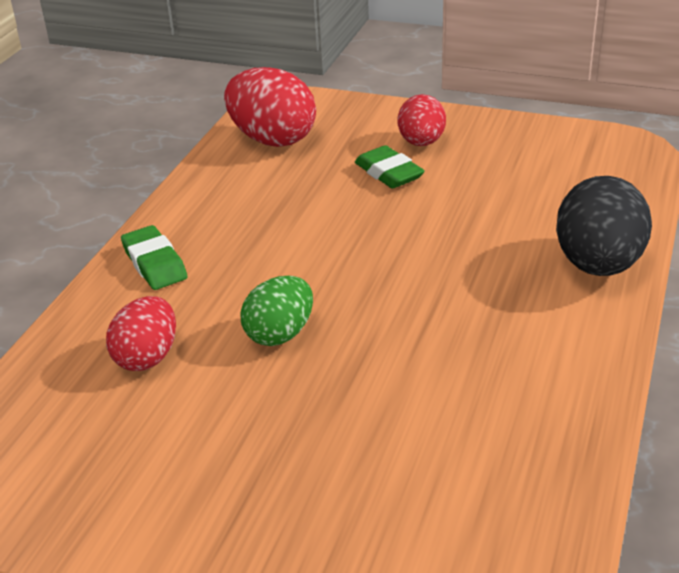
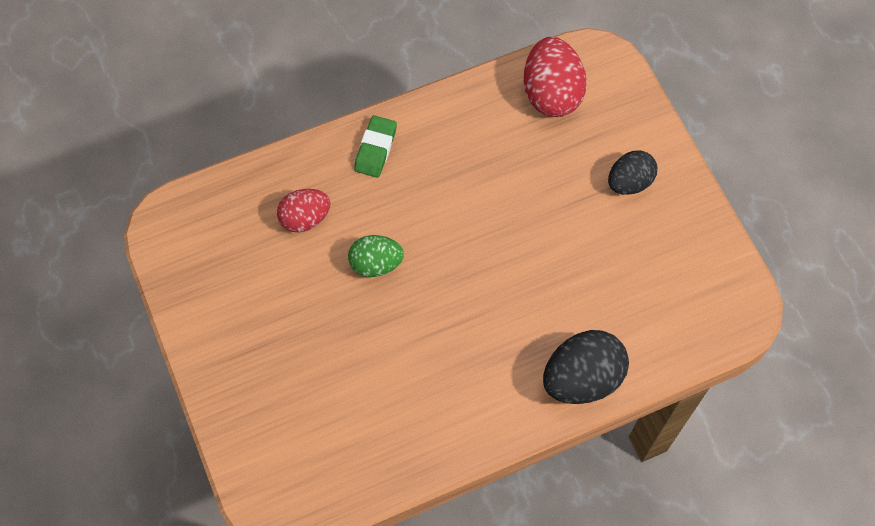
camera: 45 degrees right, 30 degrees up
(389, 173) = (575, 192): green eraser -> none
(421, 143) = (629, 182): red egg -> black egg

